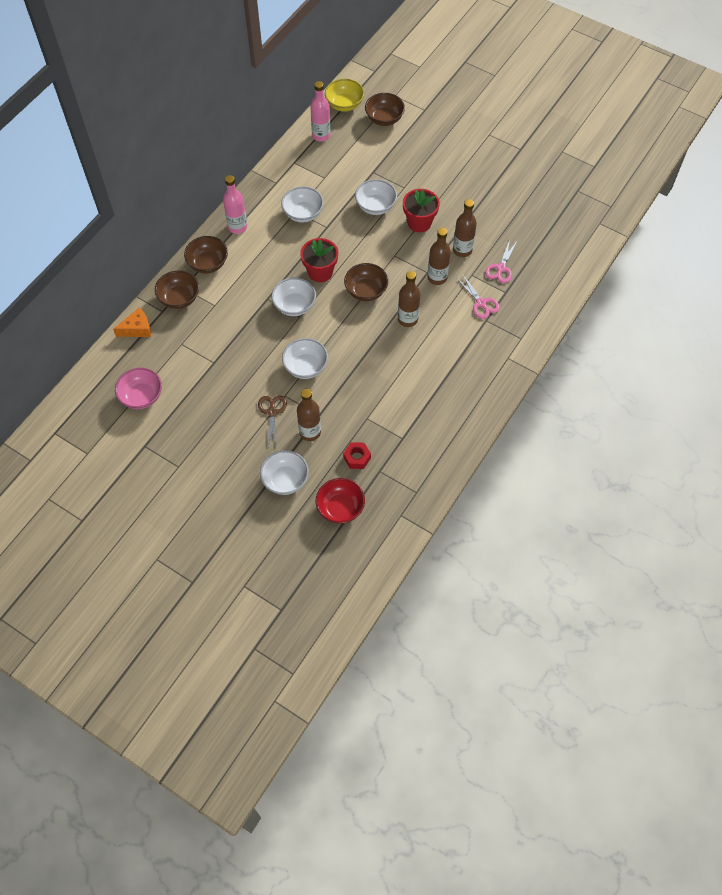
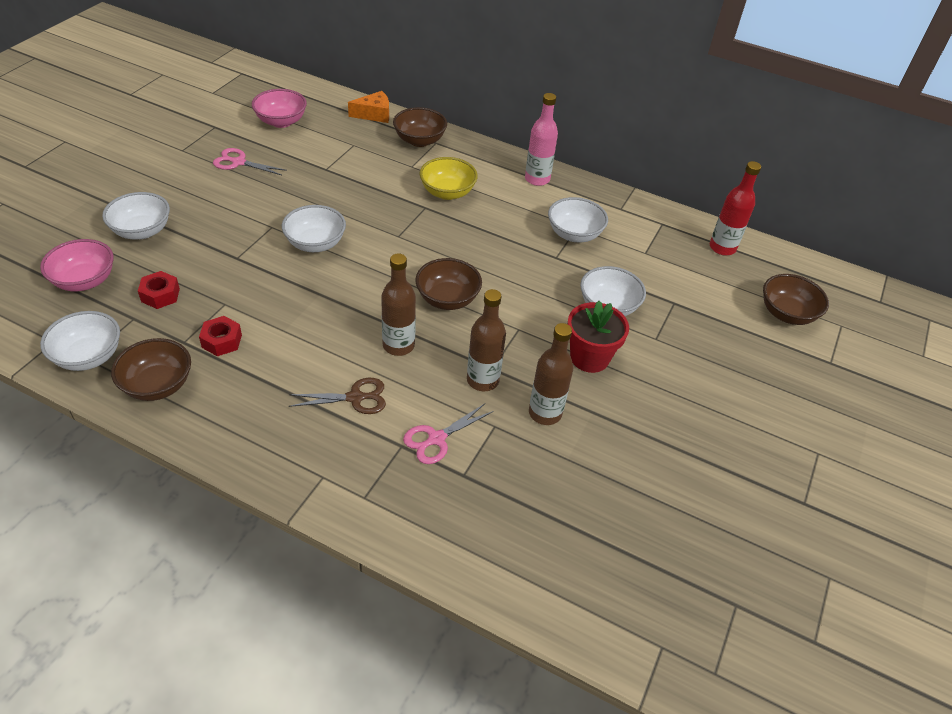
camera: 80 degrees right, 15 degrees down
(137, 329) = (374, 114): orange cheese -> orange cheese turned 75 degrees counterclockwise
(208, 263) = (474, 159): brown bowl -> brown bowl (158, 385)
(272, 412) = (246, 217): brown scissors -> brown scissors (355, 397)
(294, 305) = (416, 231): white bowl -> white bowl (88, 356)
(310, 432) = (210, 250): brown bottle -> none
(320, 272) = (475, 253): red flower pot -> none
(321, 135) = (722, 248): pink bottle -> red bottle
(340, 508) = (85, 281): red bowl -> pink bowl
(344, 104) = (793, 270): yellow bowl -> yellow bowl (447, 192)
(402, 416) = (222, 341): none -> red nut
(501, 268) = (515, 468): pink scissors -> pink scissors (238, 162)

